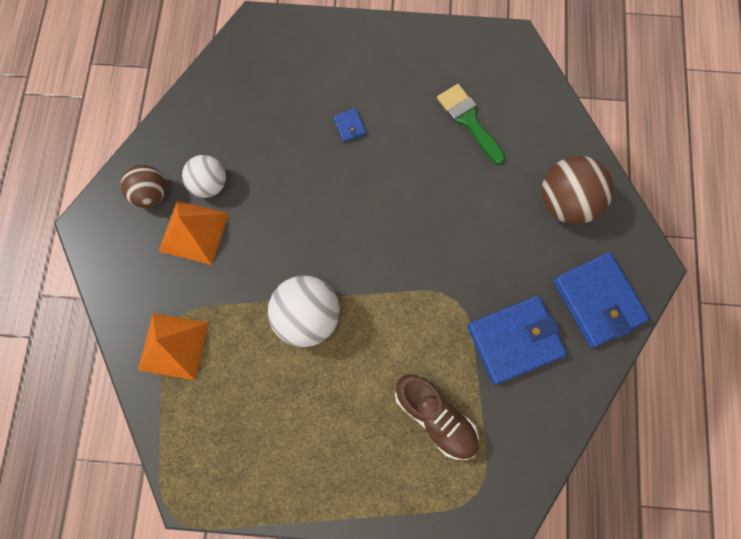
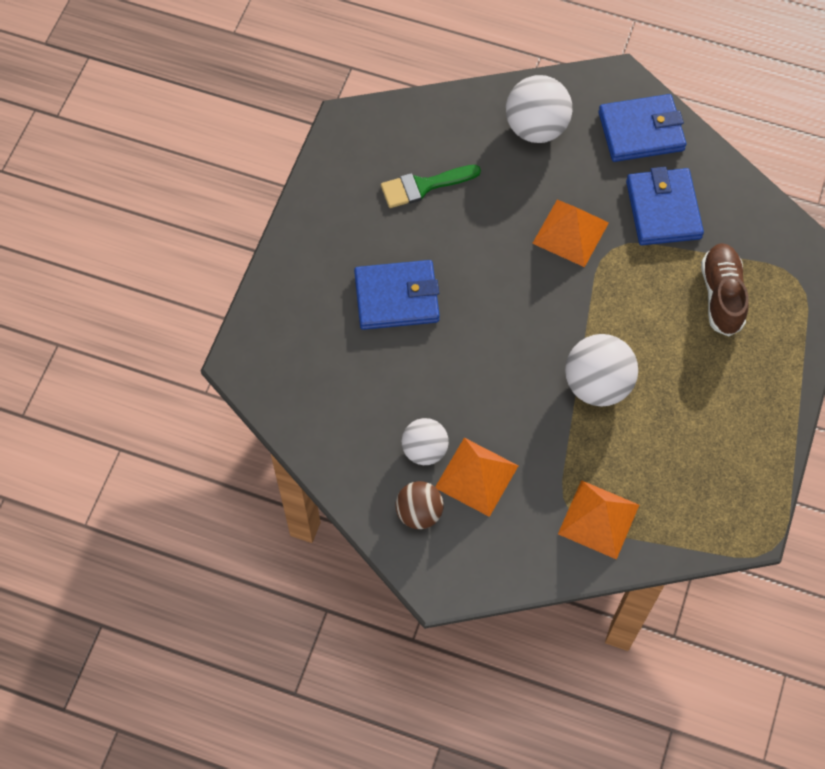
camera: 75 degrees left, 10 degrees down
(349, 126) = (396, 297): blue wallet -> blue wallet, size x2.42
(435, 417) = (721, 295): brown shoe -> brown shoe turned 60 degrees counterclockwise
(461, 258) = (570, 232): none -> orange pyramid
(565, 202) = (536, 128): brown ball -> white ball

